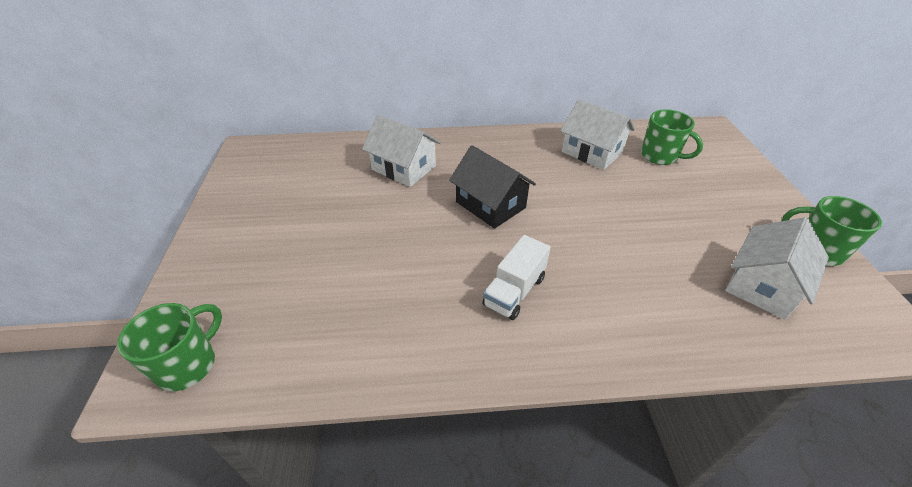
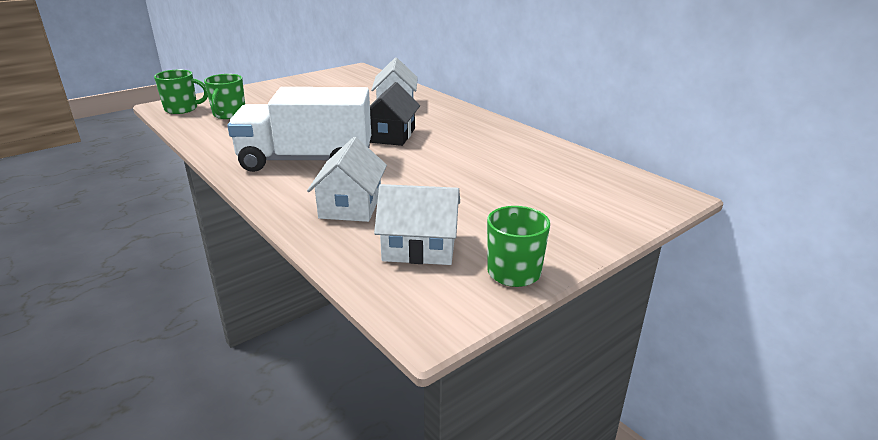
camera: 55 degrees right, 15 degrees down
(514, 291) = (306, 161): white truck -> white truck, size x2.11
(592, 152) = (520, 152): white house -> white house (351, 205)
(660, 156) = (564, 179): green mug -> green mug (229, 114)

